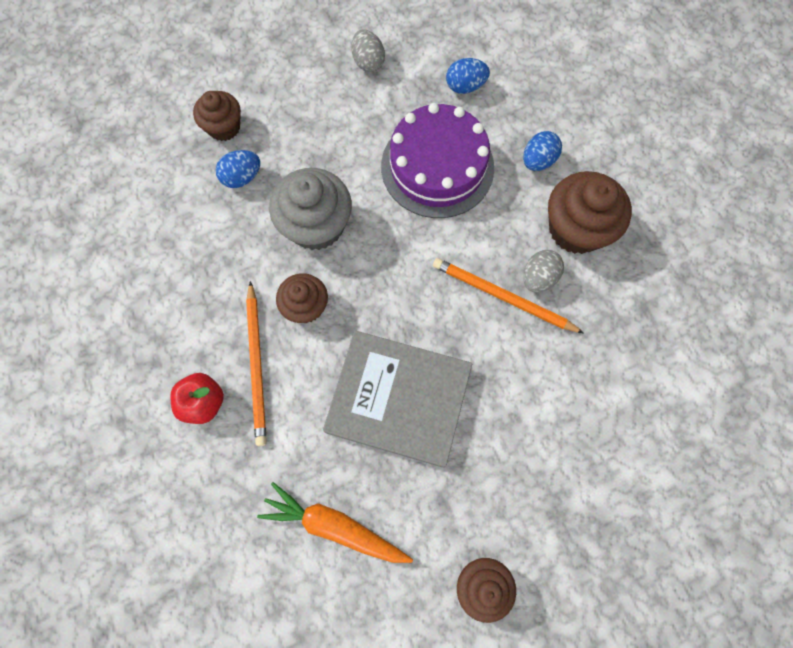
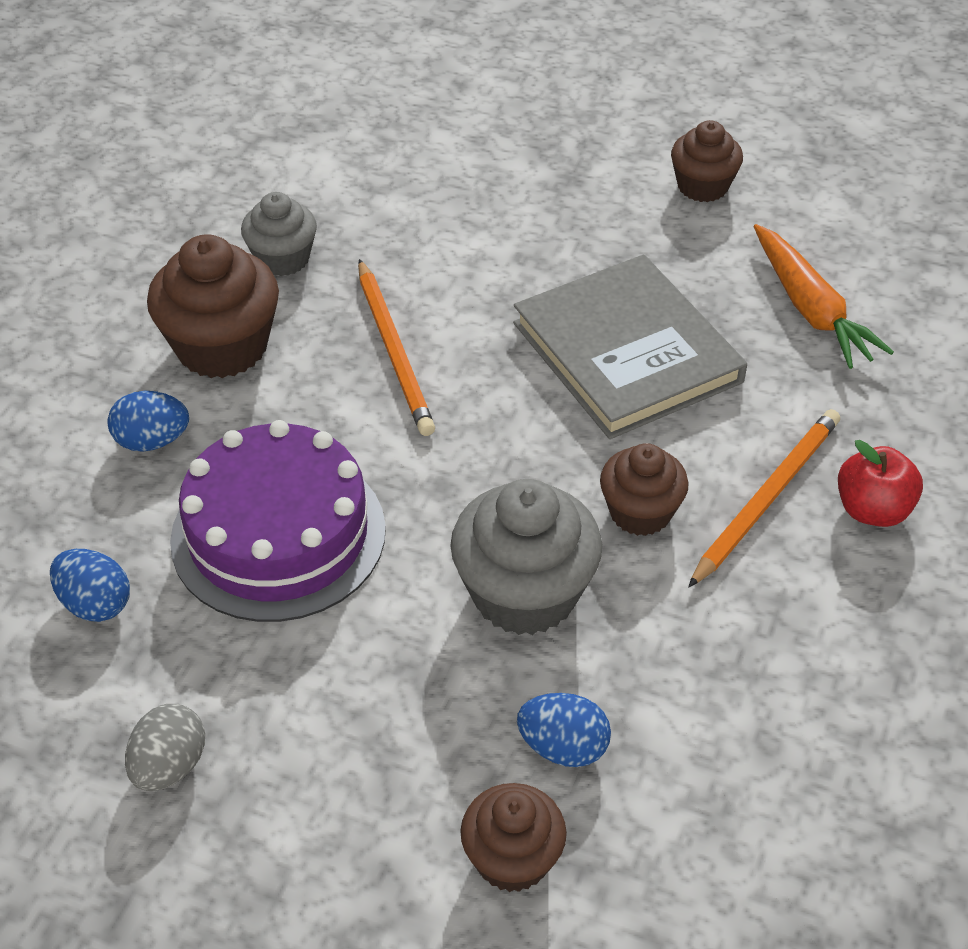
camera: 135 degrees left, 25 degrees down
(538, 277) = (331, 338): grey egg -> none
(620, 303) = (283, 259): none -> grey cupcake

